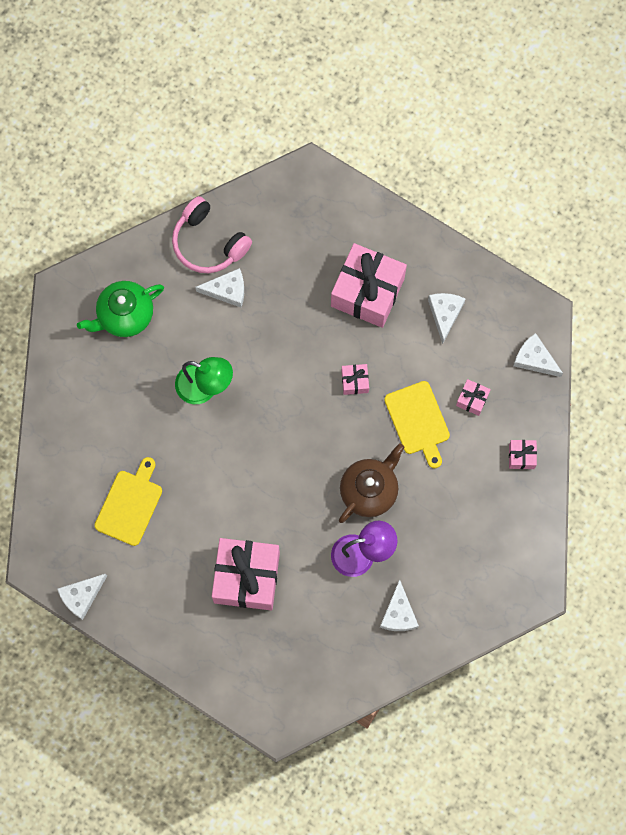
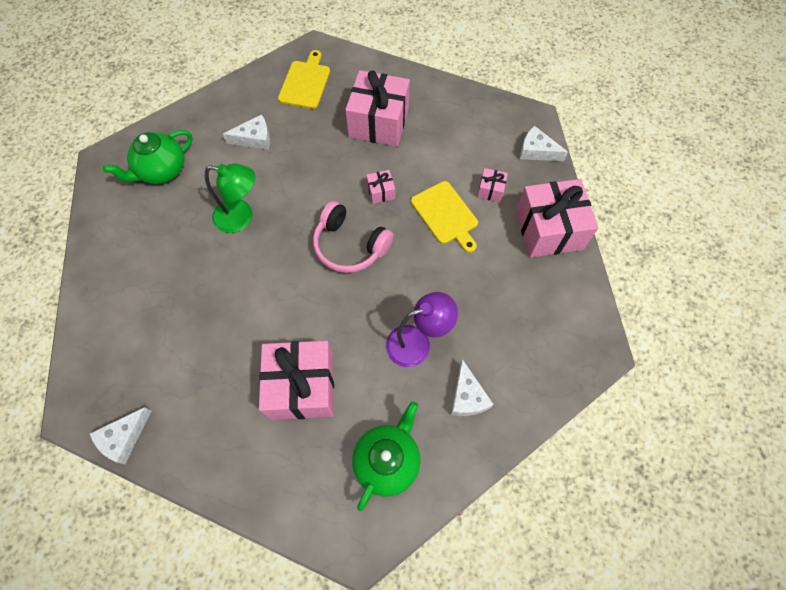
camera: 10 degrees left, 10 degrees down
(130, 504) = (174, 334): yellow cutting board -> yellow cutting board (305, 82)
(208, 243) = (234, 106): pink headphones -> pink headphones (350, 245)
(314, 658) = (387, 460): none -> green teapot
(369, 490) = (413, 282): brown teapot -> none
(445, 314) = (449, 129): white cheese -> none
(521, 456) = (548, 229): pink gift -> pink gift, size x2.29

